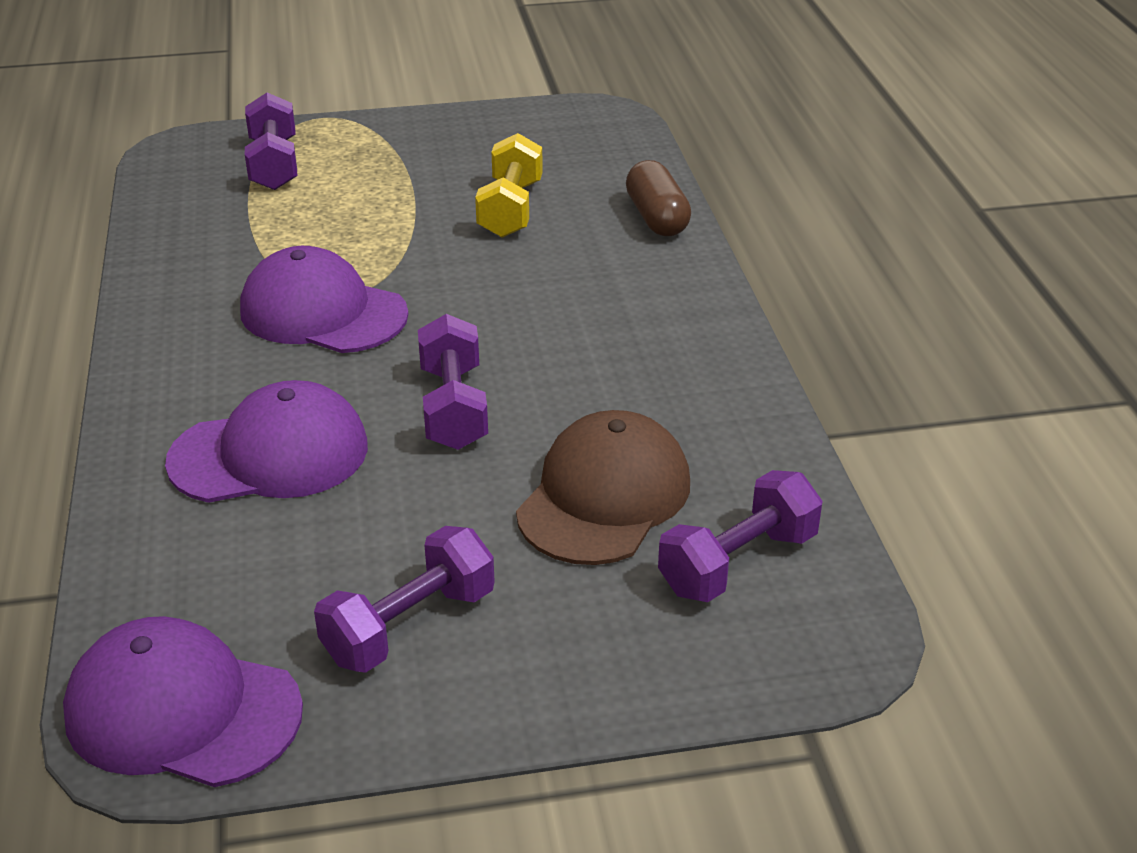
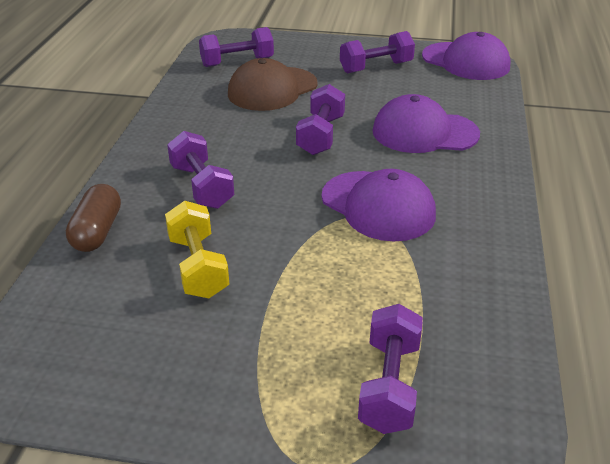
camera: 160 degrees left, 0 degrees up
(510, 209) = (198, 267): yellow dumbbell -> yellow dumbbell turned 45 degrees counterclockwise
(580, 290) = (202, 186): none -> purple dumbbell

